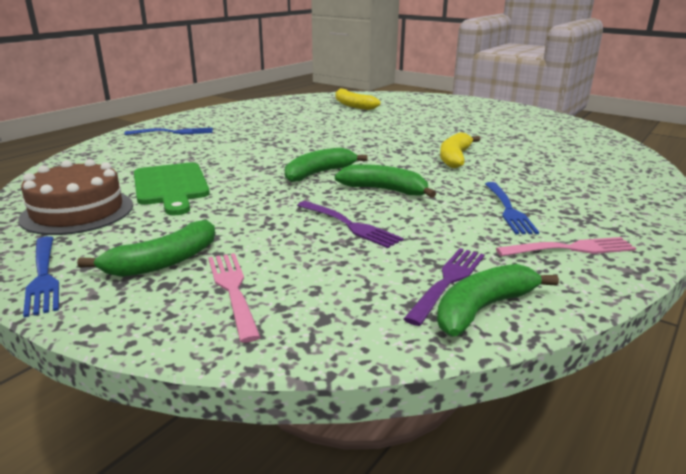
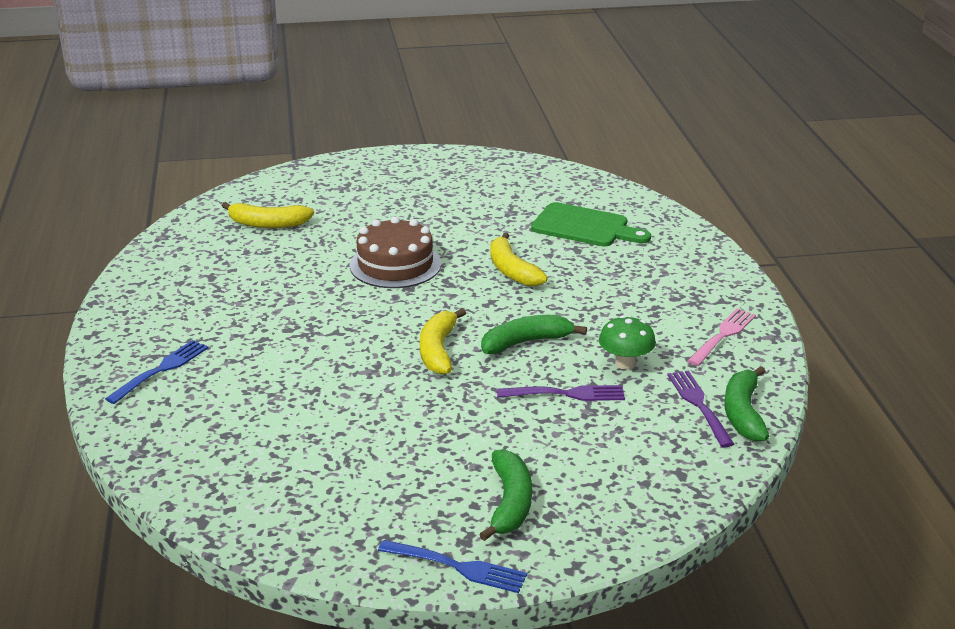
camera: 45 degrees left, 5 degrees up
(77, 211) = (331, 510): brown cake -> brown cake (395, 265)
(171, 186) = (344, 438): green cutting board -> green cutting board (584, 227)
(233, 291) = (599, 491): pink fork -> none
(319, 173) = (438, 350): green banana -> yellow banana
(436, 229) = (625, 363): none -> green mushroom
(508, 209) = (639, 316): blue fork -> none

